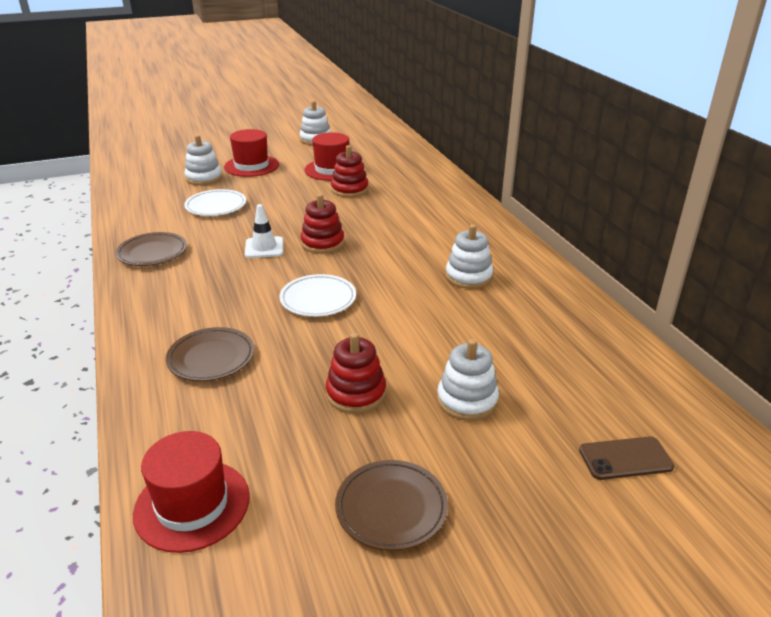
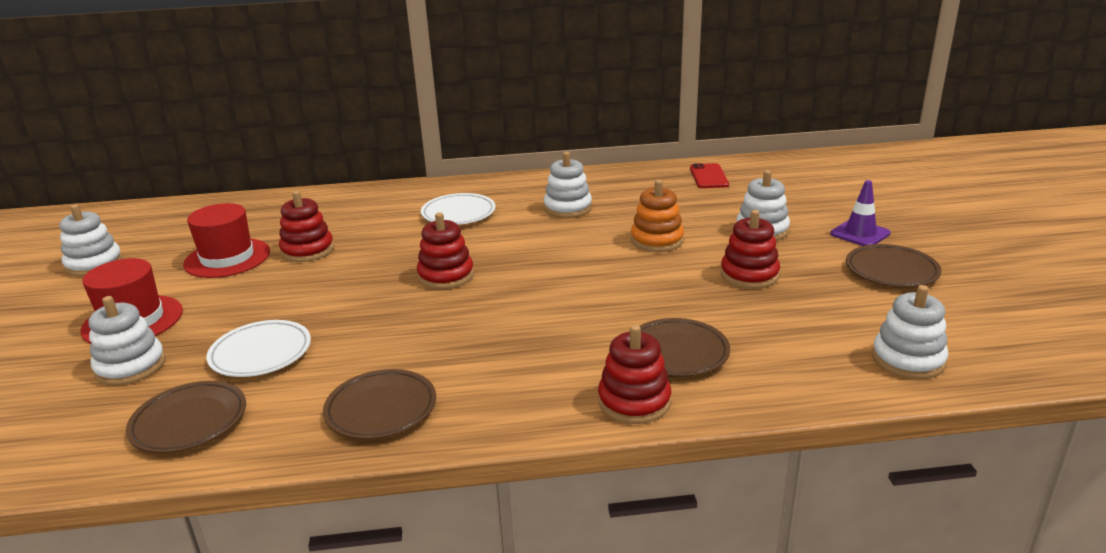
camera: 75 degrees left, 5 degrees down
(145, 343) = (634, 401): none -> red stacking toy
(150, 205) = (189, 422): none -> brown plate
(192, 505) = (908, 360): red hat -> white stacking toy
(264, 248) = (430, 315): white traffic cone -> none
(318, 299) = (577, 285): white plate -> white plate (458, 213)
(416, 332) = (657, 240): none -> orange stacking toy
(490, 485) = (860, 233): none -> purple traffic cone
(604, 355) = (708, 176): none -> red phone
(625, 458) = (827, 189): brown phone -> none

